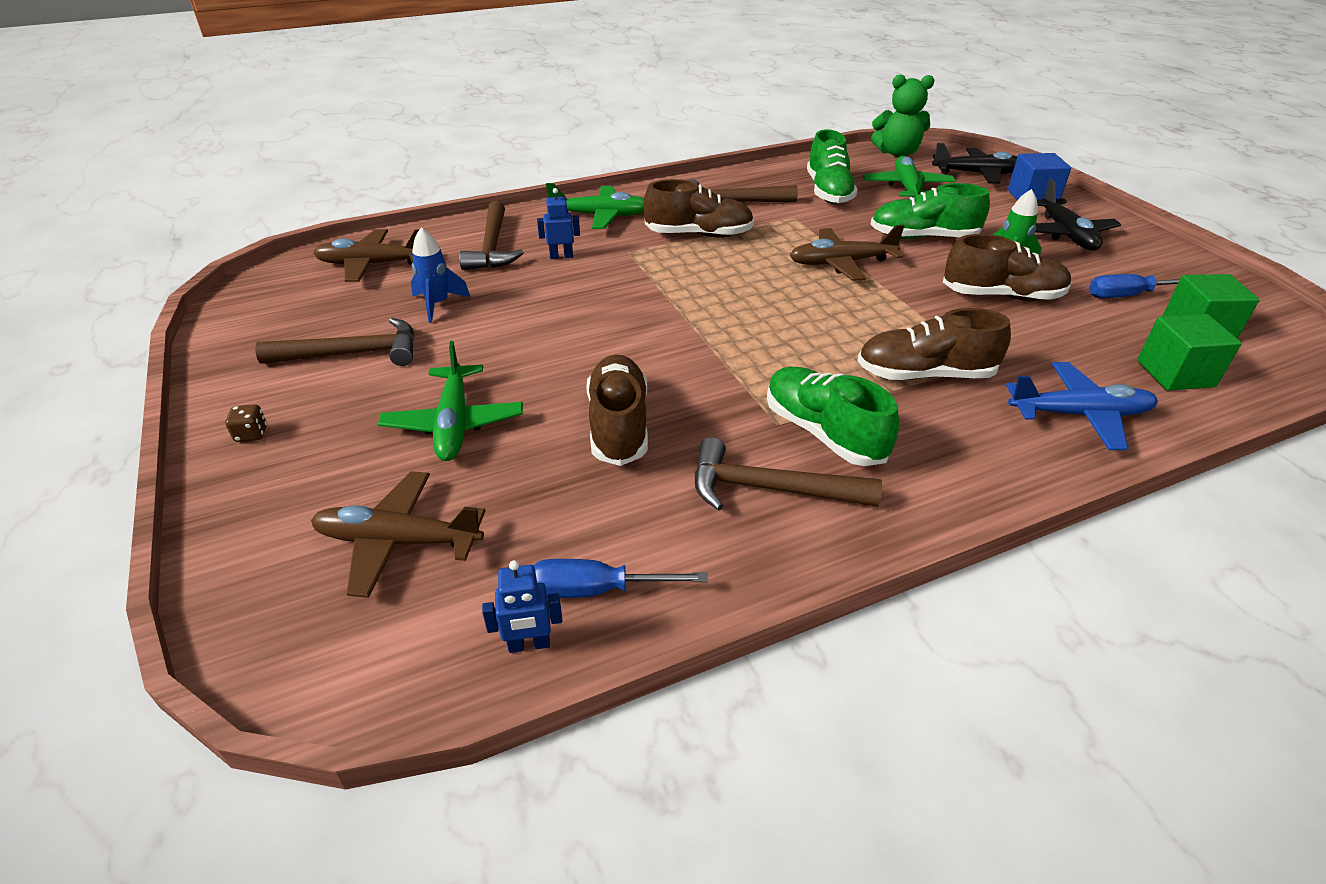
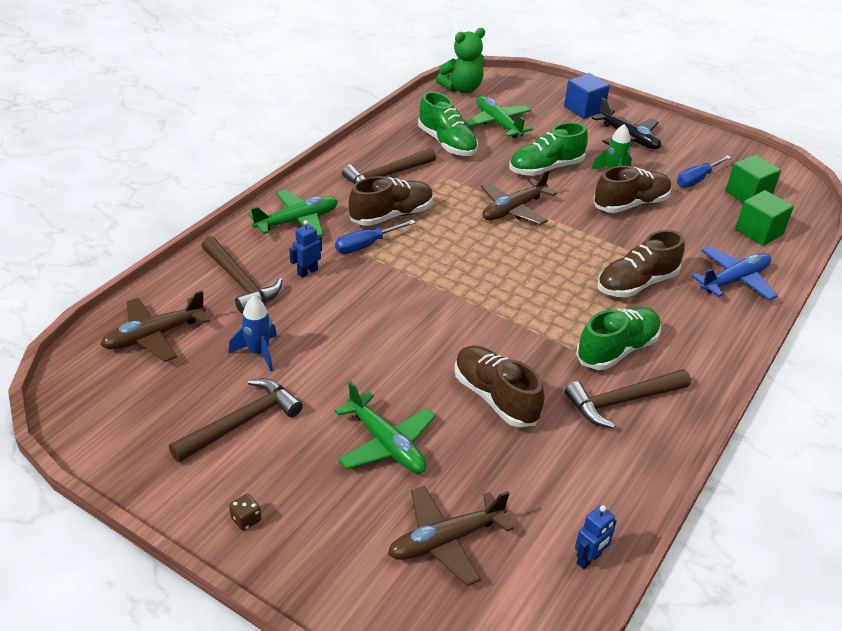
camera: 35 degrees left, 0 degrees up
(594, 590) = (590, 510): blue screwdriver -> blue screwdriver (365, 245)
(823, 432) = (617, 350): green shoe -> green shoe turned 120 degrees clockwise
(978, 174) = (533, 95): black plane -> none

